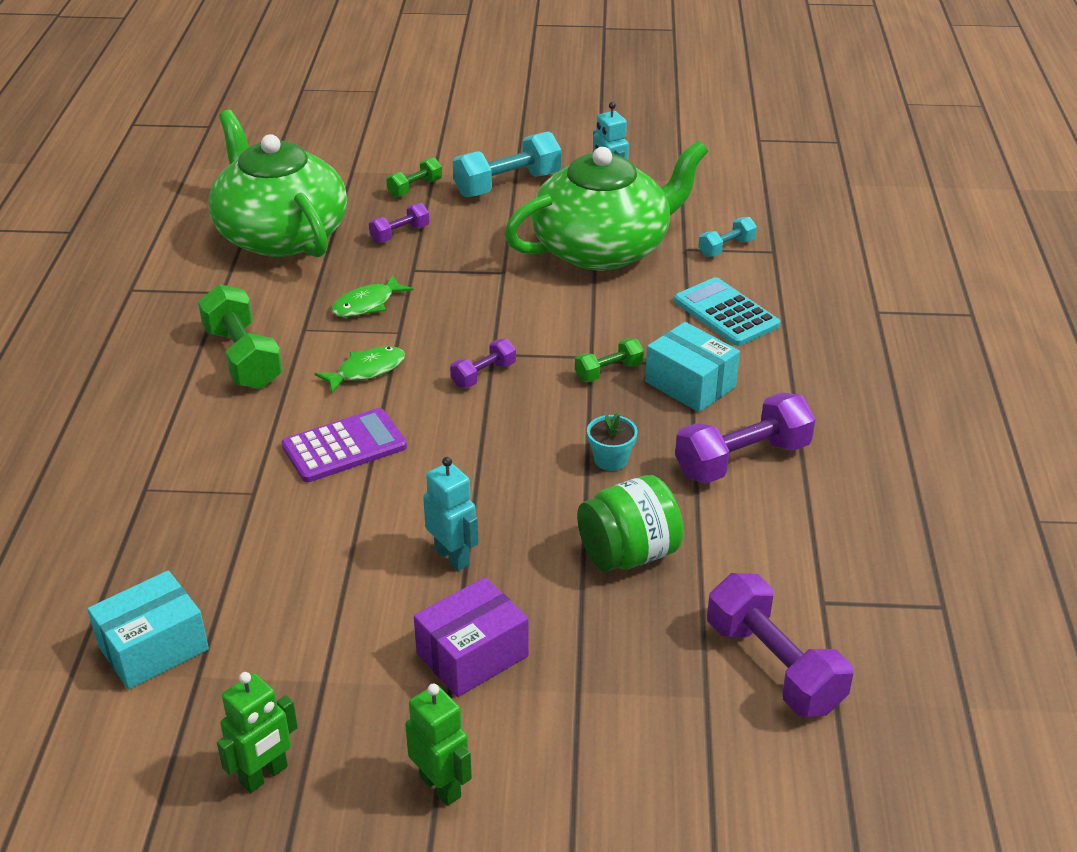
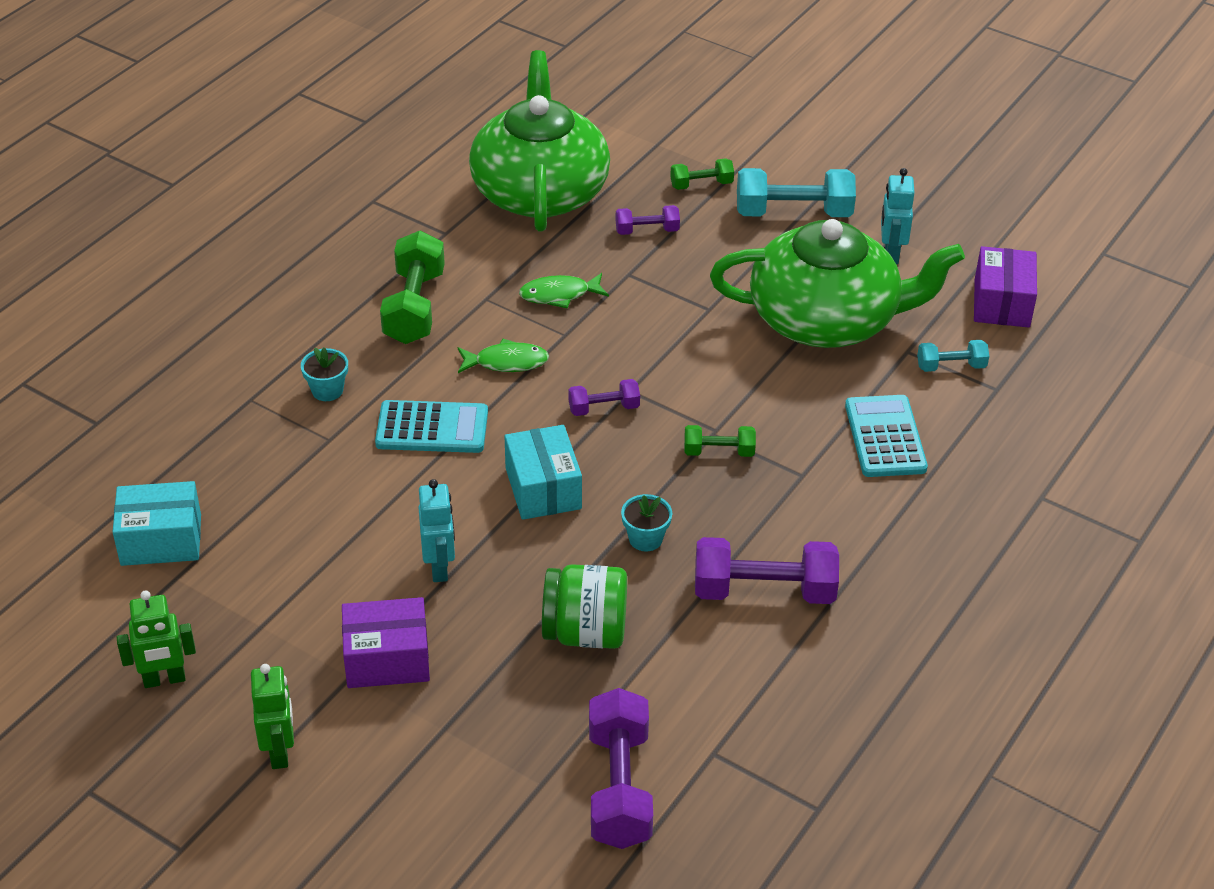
camera: 30 degrees right, 5 degrees up
(216, 453) = (327, 390): none -> turquoise flower pot
(344, 447) = (432, 428): purple calculator -> turquoise calculator
(690, 384) = (783, 496): turquoise box -> turquoise box (543, 488)
(721, 194) = (1002, 303): none -> purple box

